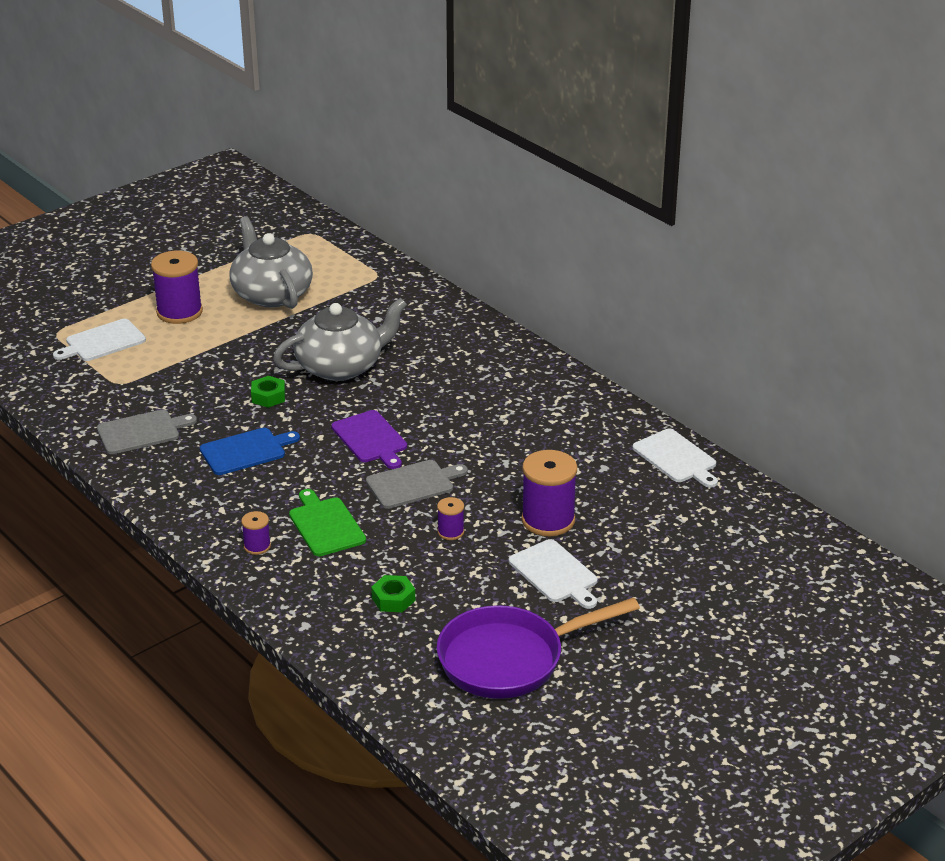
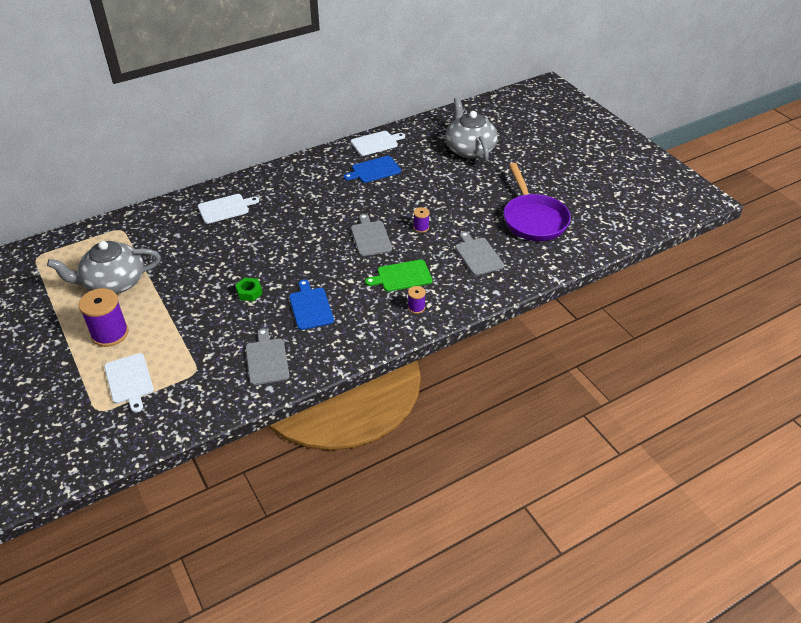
camera: 80 degrees left, 10 degrees up
(341, 366) = (228, 256): grey teapot -> grey teapot (469, 149)
(371, 439) = (317, 250): purple cutting board -> none
(393, 599) = (478, 255): green nut -> grey cutting board
(548, 520) = (419, 192): purple spool -> none
(555, 573) = (466, 195): white cutting board -> white cutting board (225, 208)
(594, 466) = (374, 170): none -> blue cutting board

